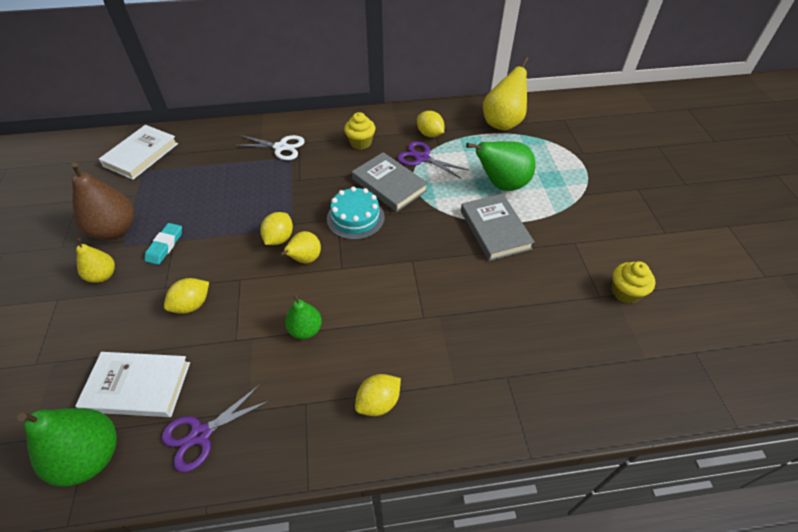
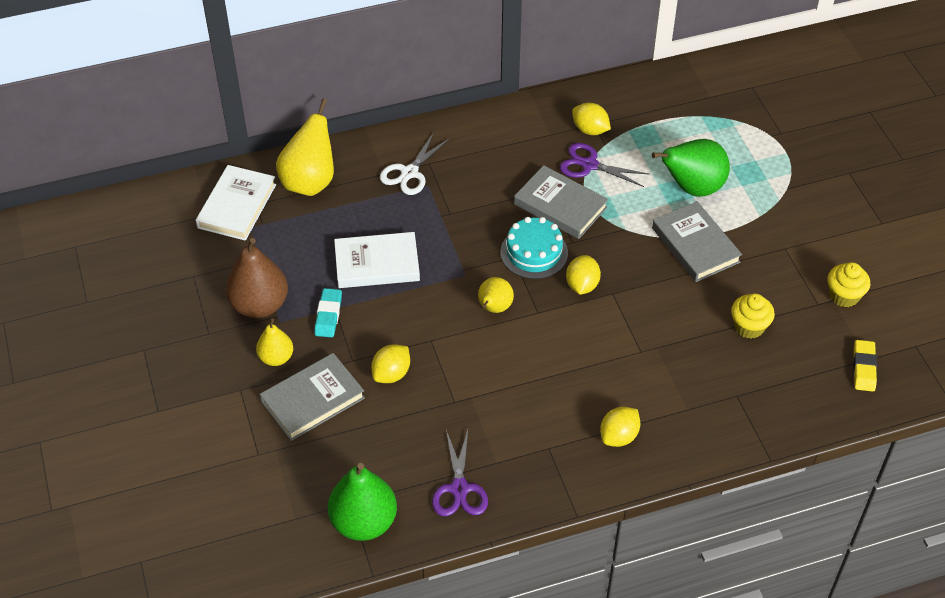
camera: 10 degrees left, 0 degrees up
(112, 318) = (313, 400): none -> grey book
(138, 386) = (376, 458): white book -> white book (377, 264)
(201, 434) = (459, 489): purple scissors -> purple scissors turned 45 degrees counterclockwise
(279, 238) = (455, 289): yellow lemon -> yellow lemon (582, 285)
(281, 147) = (409, 173): white scissors -> white scissors turned 120 degrees clockwise
(305, 330) = (523, 381): green pear -> none
(360, 142) = (507, 153): yellow cupcake -> yellow cupcake (749, 327)
(503, 123) = (677, 102): yellow pear -> yellow pear (310, 182)
(640, 367) = (864, 368): none -> yellow eraser

